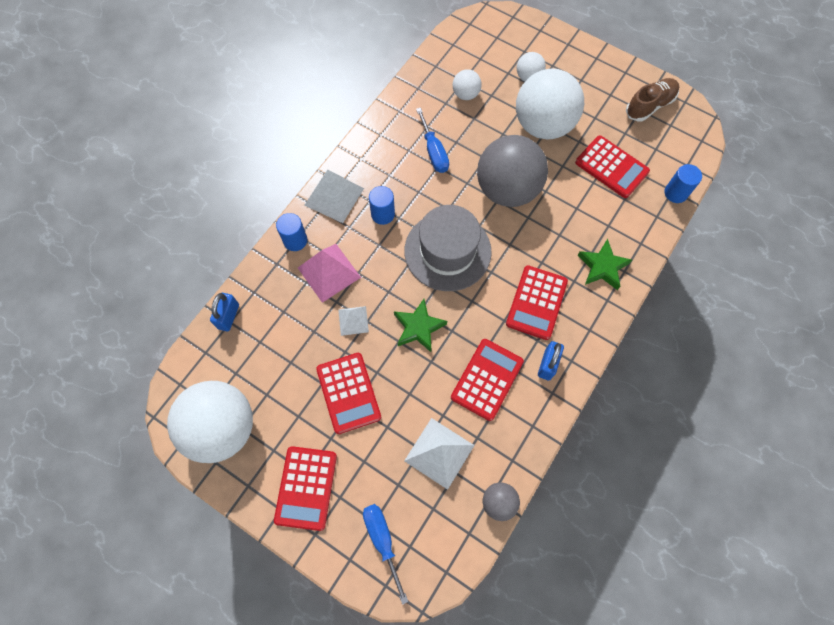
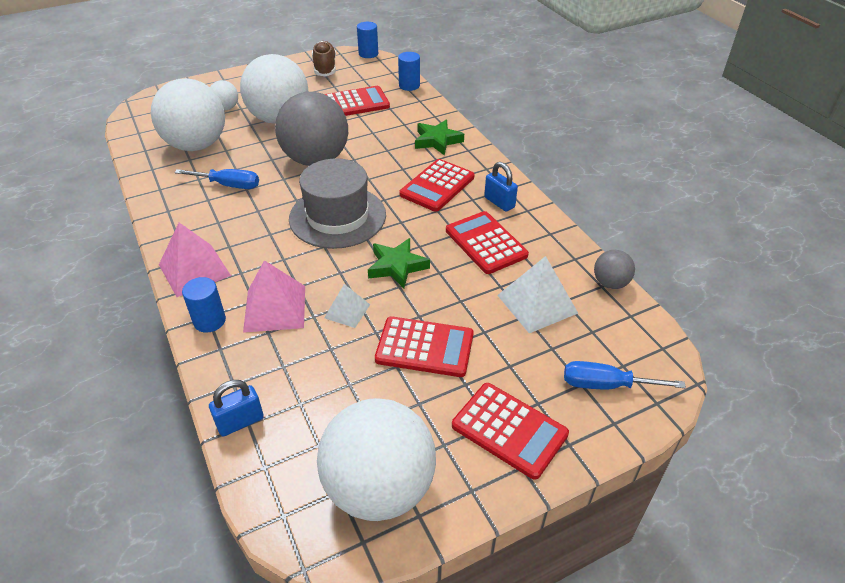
camera: 60 degrees left, 25 degrees down
(228, 316) = (240, 422): blue padlock -> blue padlock turned 75 degrees counterclockwise
(334, 196) = (194, 270): white pyramid -> pink pyramid
(383, 214) = (254, 243): blue cylinder -> blue cylinder (368, 54)
(465, 94) = (196, 145): white ball -> white ball, size x2.21
(536, 302) = (437, 186): red calculator -> red calculator turned 75 degrees clockwise

